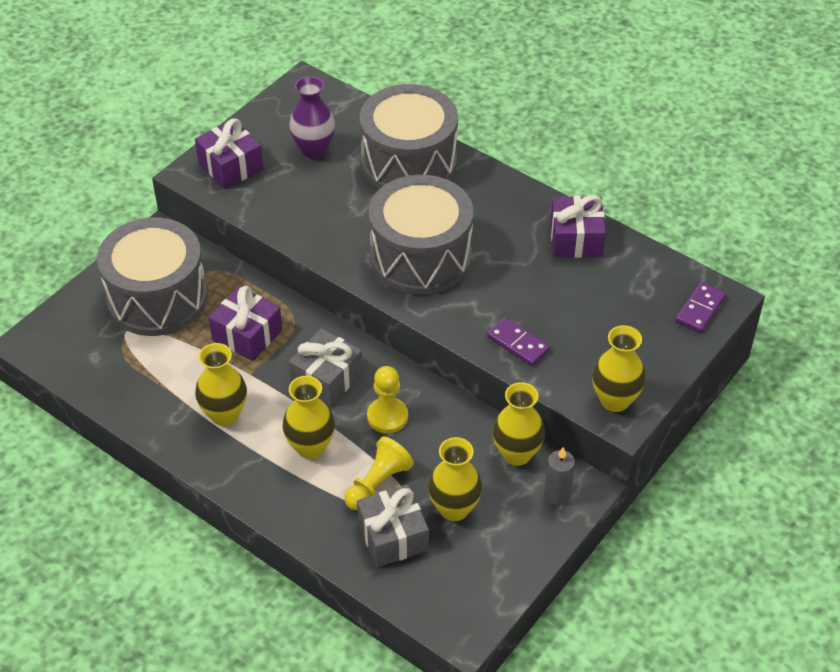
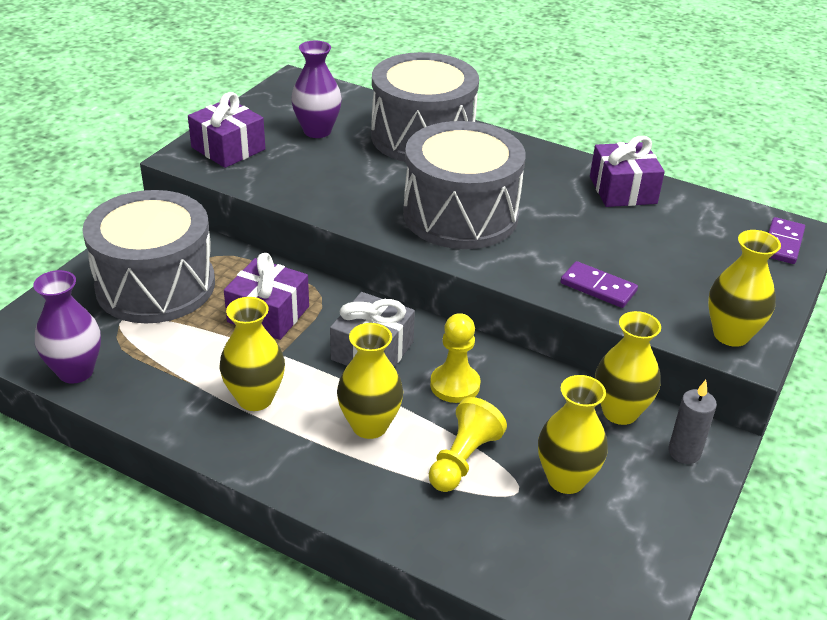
camera: 10 degrees left, 10 degrees down
(87, 377) = (76, 371): none -> purple vase
(393, 536) = (499, 519): grey gift -> none

